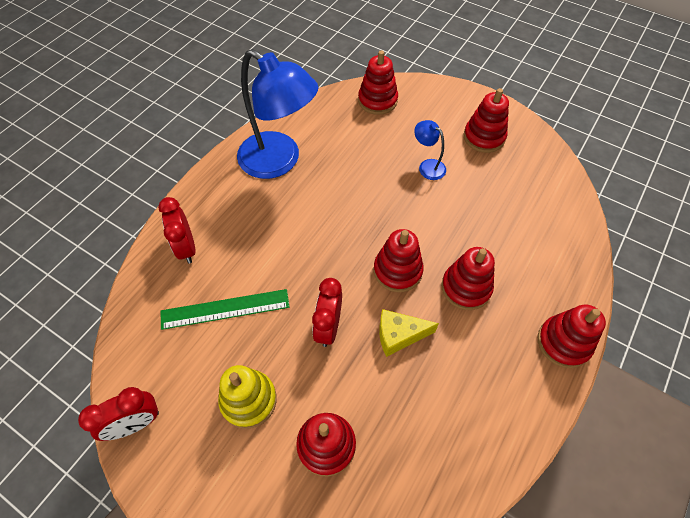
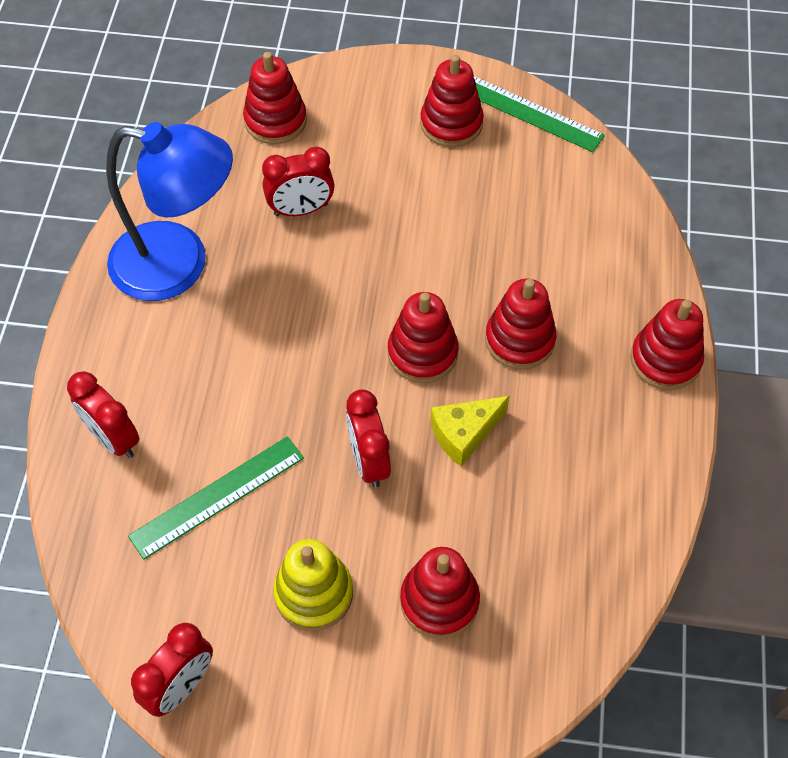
camera: 25 degrees left, 0 degrees up
(366, 155) = (301, 210): none -> red clock
(427, 166) = (394, 194): blue lamp -> none
(538, 147) = (529, 112): none -> green ruler

